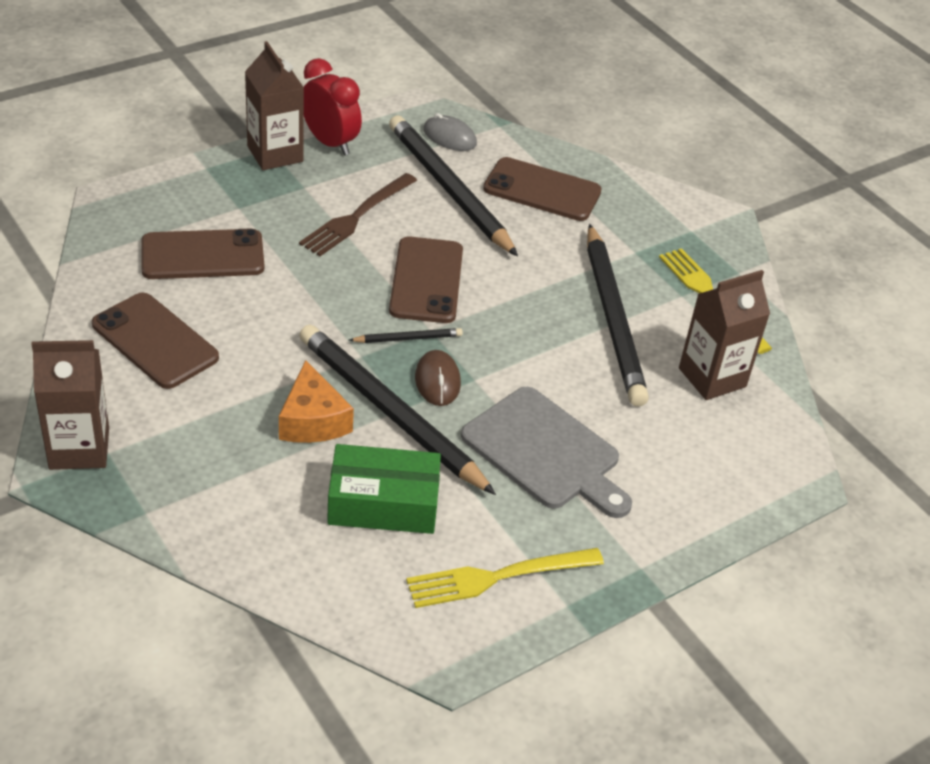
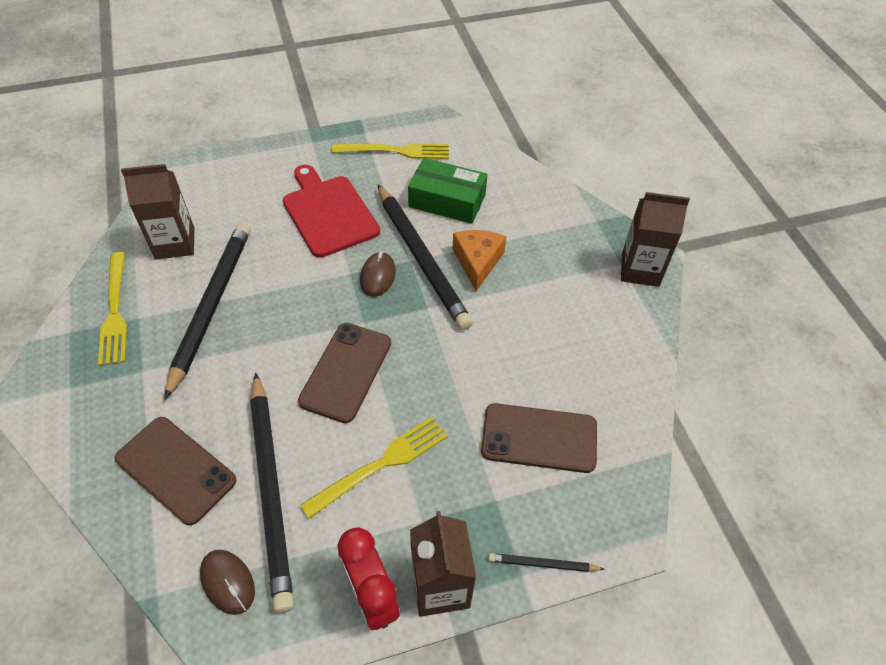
camera: 160 degrees left, 10 degrees up
(155, 341) = (586, 349): brown phone -> none
(356, 217) = (381, 463): brown fork -> yellow fork
(408, 338) = (385, 316): black pencil -> black pencil (543, 564)
(449, 137) = (227, 582): grey mouse -> brown mouse
(545, 452) = (328, 213): grey cutting board -> red cutting board

